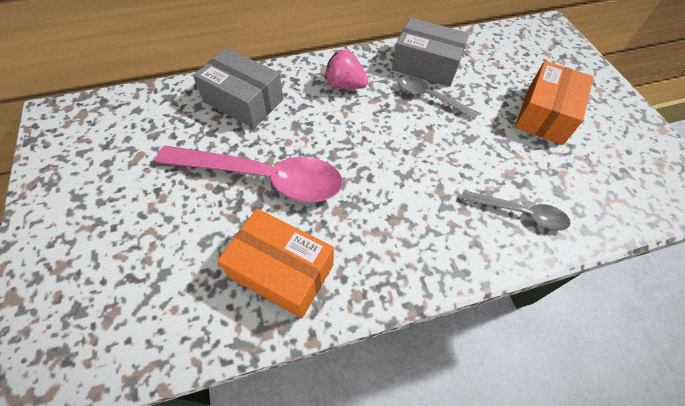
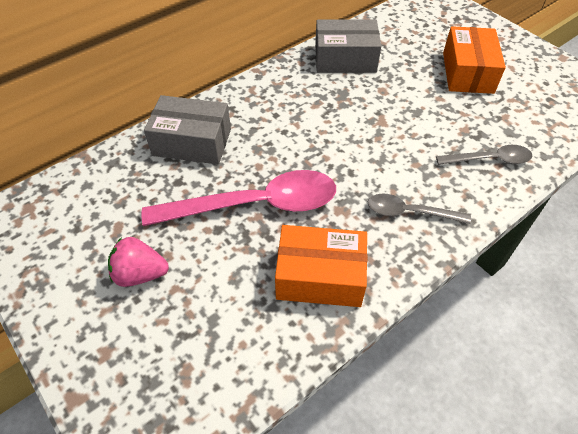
camera: 20 degrees left, 5 degrees down
(345, 85) = (281, 98): pink strawberry -> pink strawberry (140, 274)
(430, 98) = (364, 87): grey spoon -> grey spoon (410, 212)

